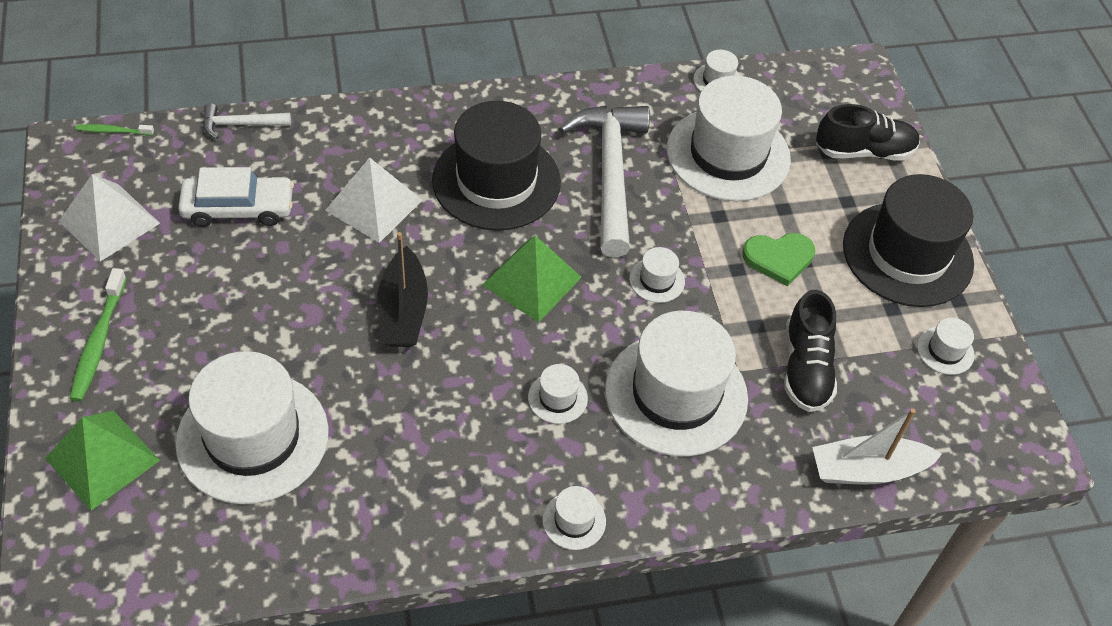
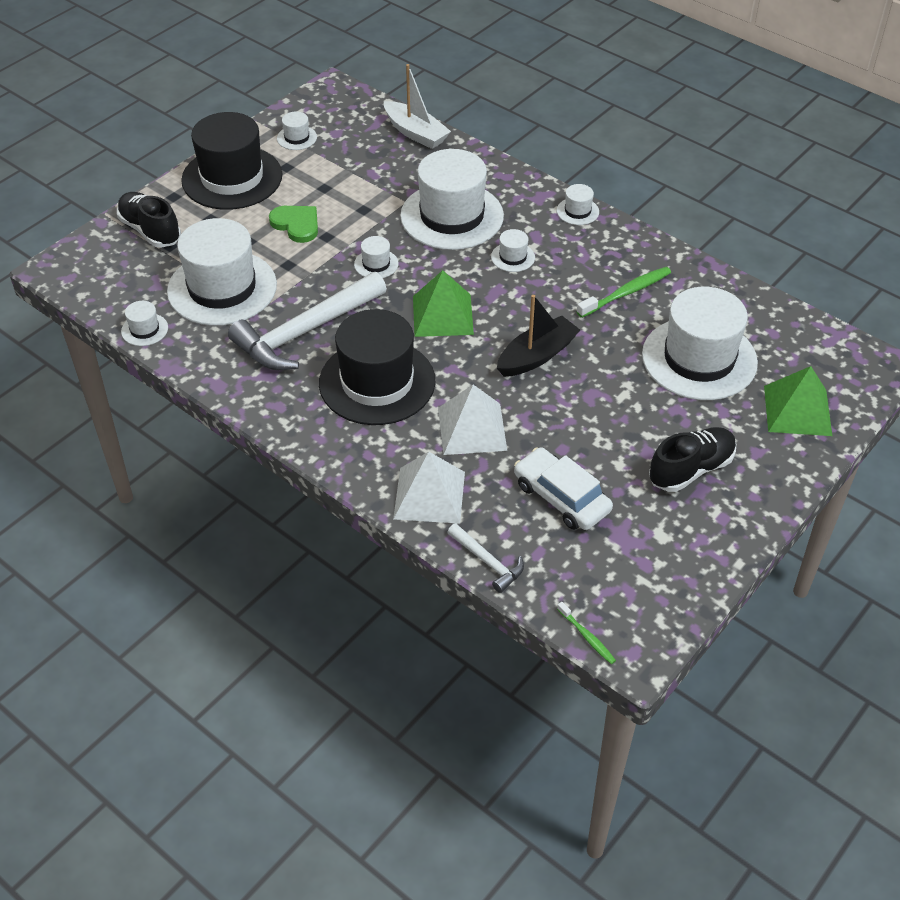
camera: 125 degrees left, 5 degrees down
(99, 341) = (742, 479): green toothbrush -> green toothbrush (626, 293)
(109, 222) = (660, 559): white pyramid -> white pyramid (429, 495)
(805, 368) = (372, 179): black shoe -> black shoe (691, 469)

